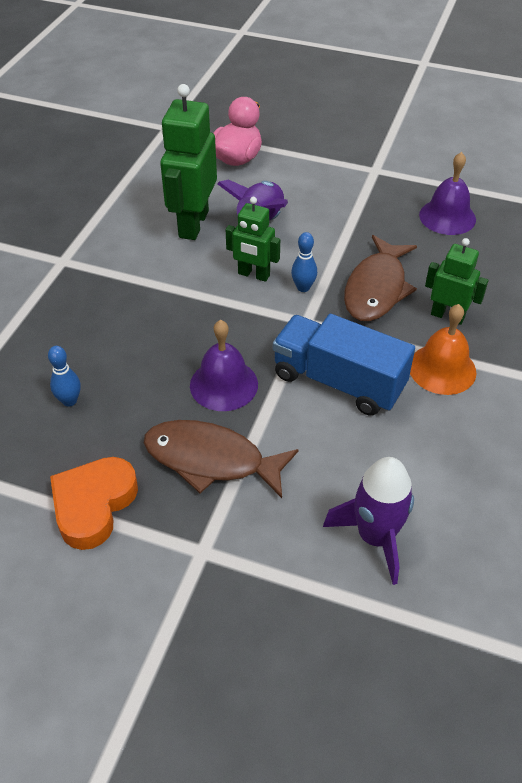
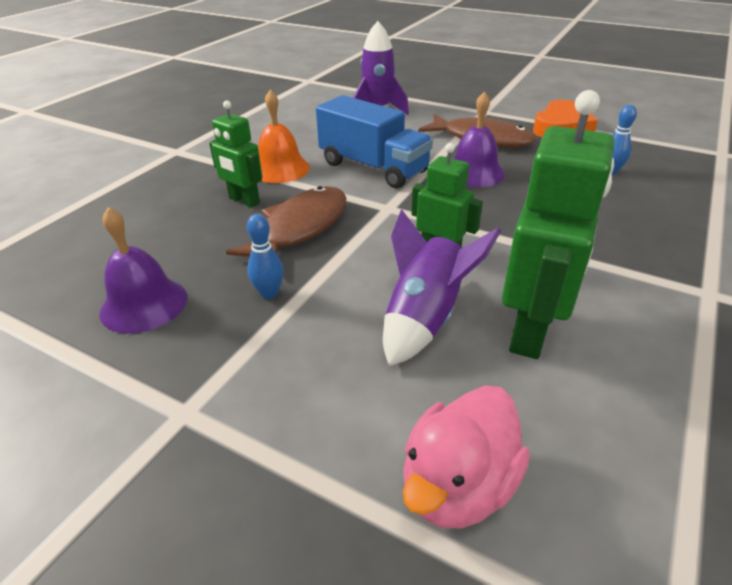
camera: 170 degrees left, 10 degrees down
(303, 287) = (383, 236): blue bowling pin -> blue bowling pin (269, 294)

